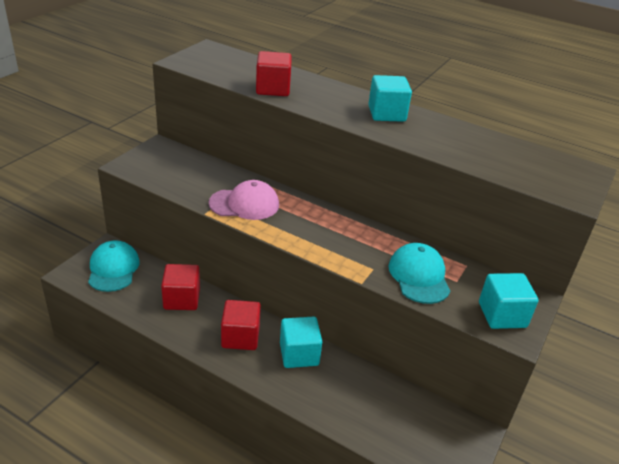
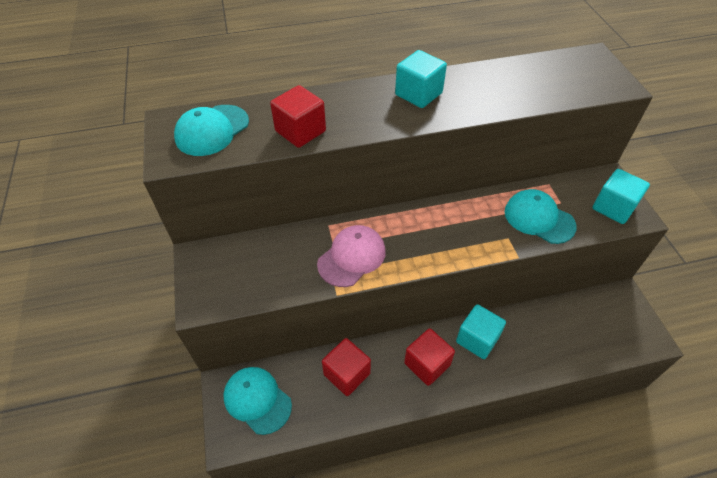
camera: 40 degrees left, 15 degrees up
(224, 63) = (212, 130): none -> turquoise cap

